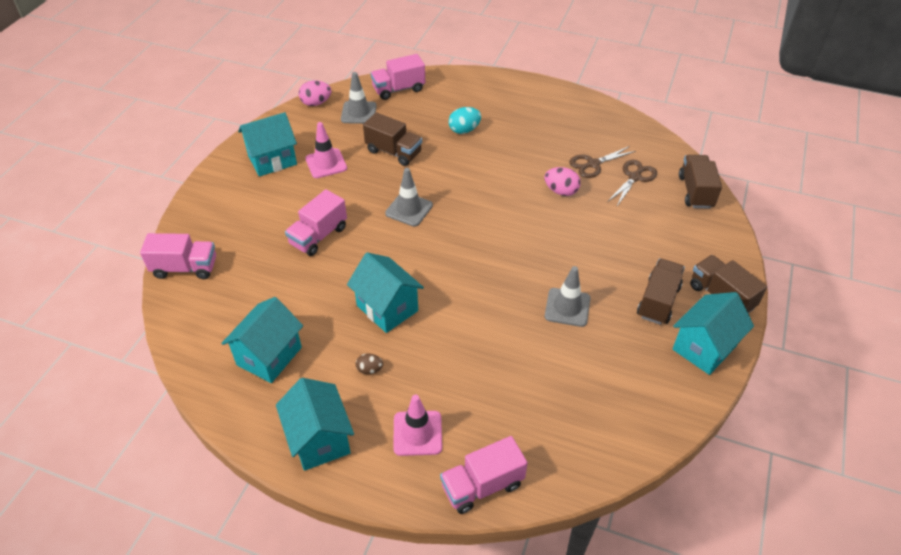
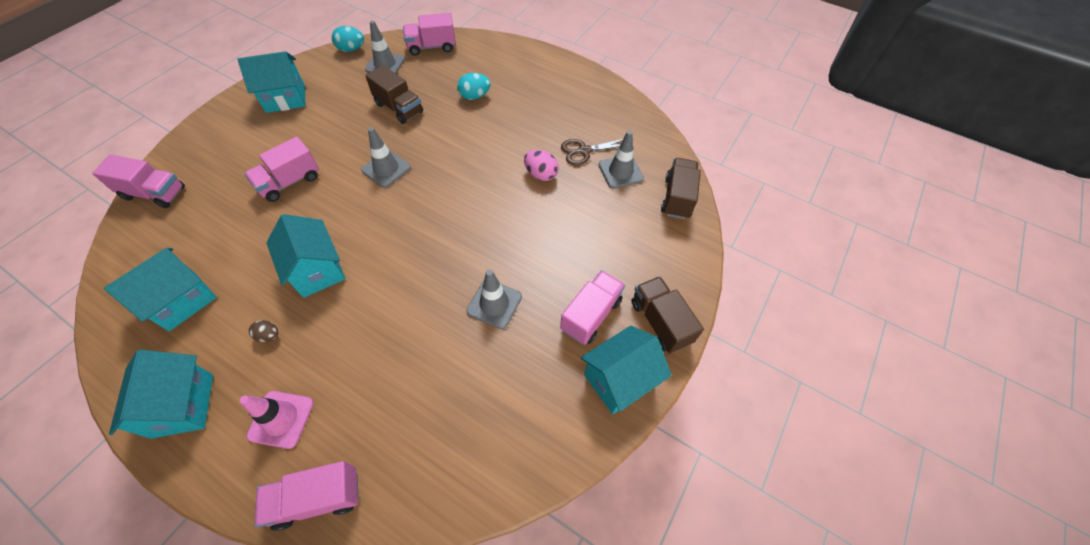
camera: 10 degrees right, 10 degrees up
(316, 103) = (351, 49): pink egg -> turquoise egg
(326, 163) = (332, 110): pink traffic cone -> none
(634, 177) = (620, 172): brown scissors -> grey traffic cone
(658, 301) = (590, 315): brown truck -> pink truck

